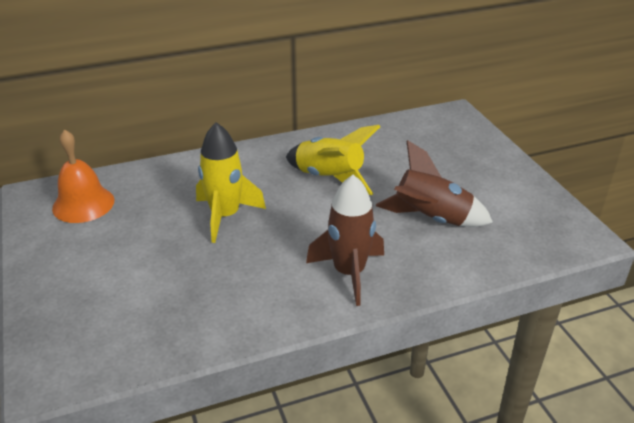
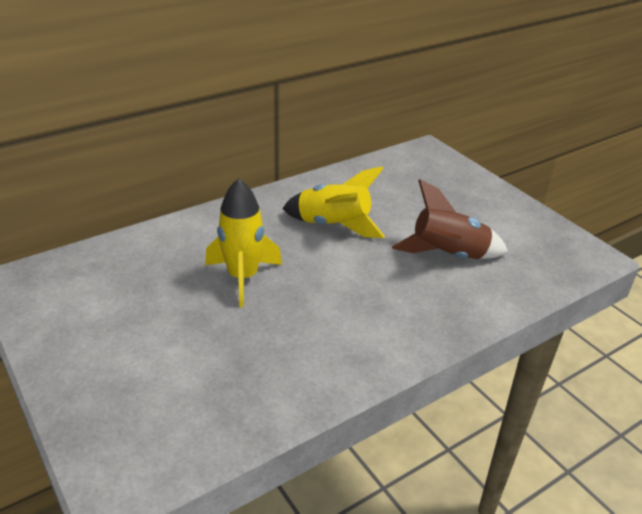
camera: 15 degrees left, 0 degrees up
(83, 204) = (80, 283): orange bell -> none
(349, 273) = (392, 320): brown rocket -> none

